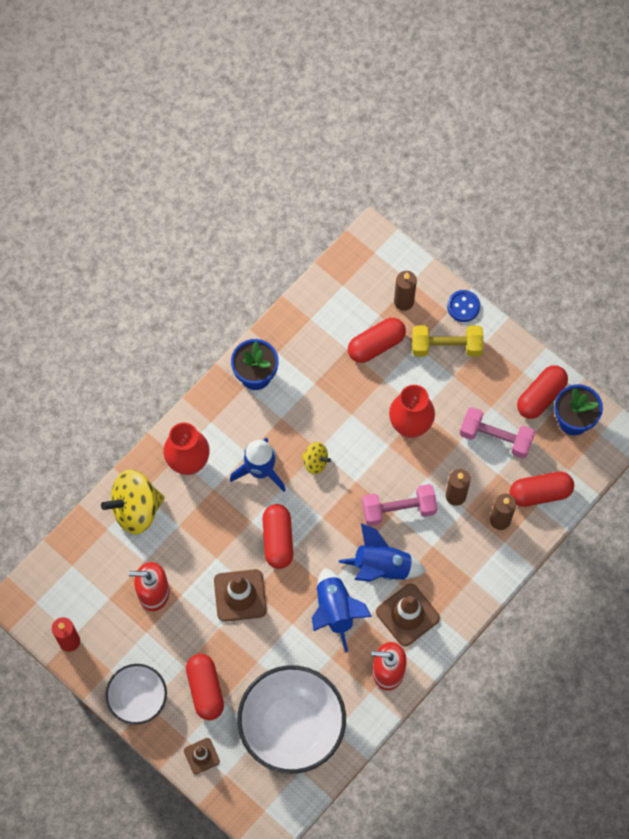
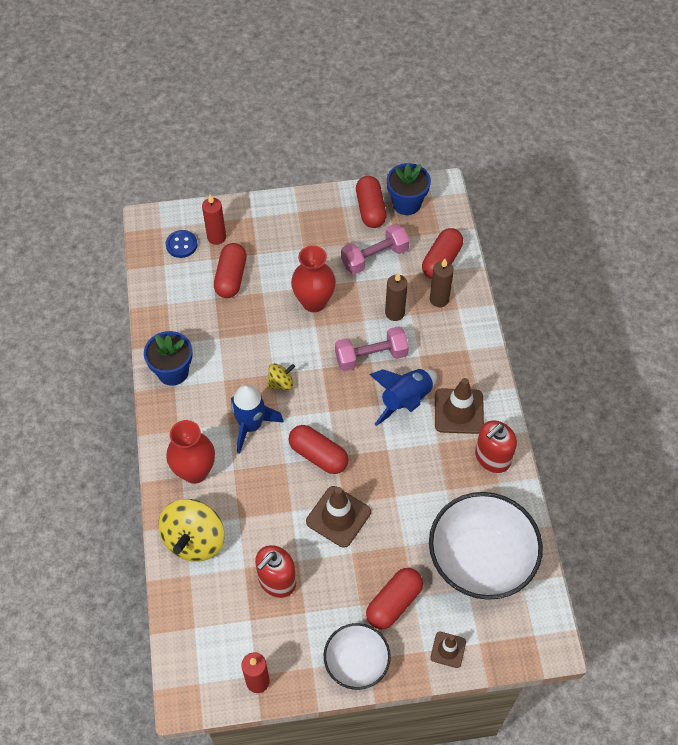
camera: 50 degrees left, 10 degrees down
(205, 689) = (394, 603): red capsule -> red capsule turned 75 degrees counterclockwise
(335, 611) = (412, 458): blue rocket -> none
(398, 509) = (371, 356): pink dumbbell -> pink dumbbell turned 45 degrees clockwise
(403, 302) = (216, 237): brown candle -> red candle
(446, 346) = (276, 236): yellow dumbbell -> none
(463, 306) = (258, 205): blue button -> blue button (181, 245)

